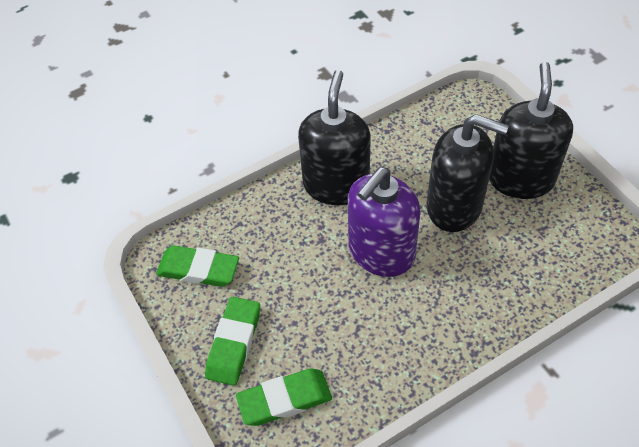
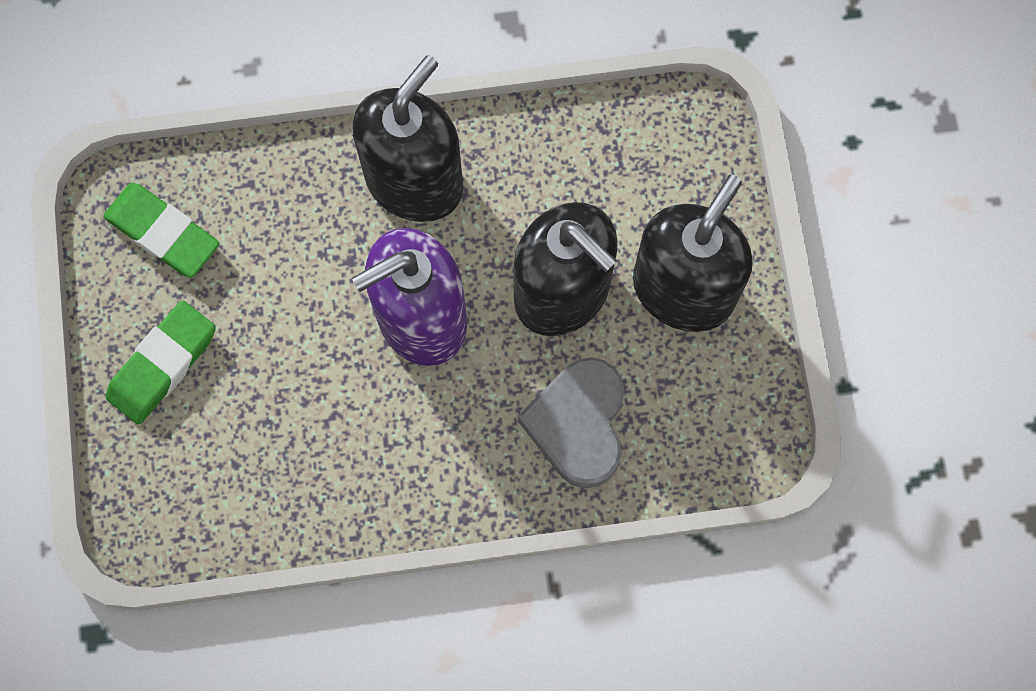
camera: 20 degrees right, 20 degrees up
(284, 399) = (192, 472): green eraser -> none
(508, 271) = (578, 425): none -> grey heart

